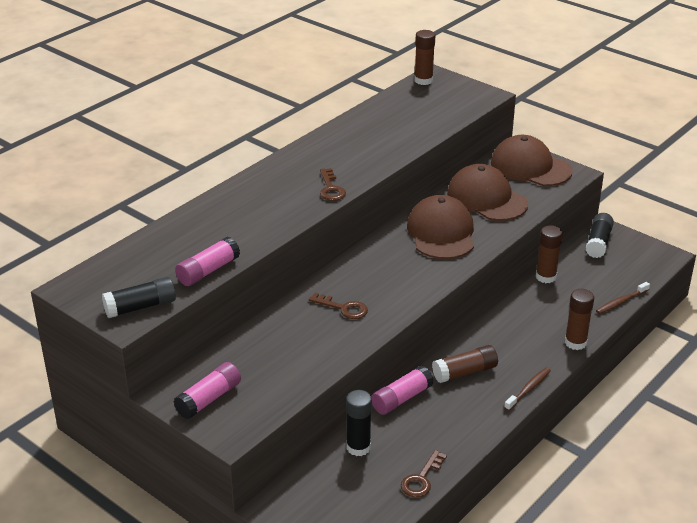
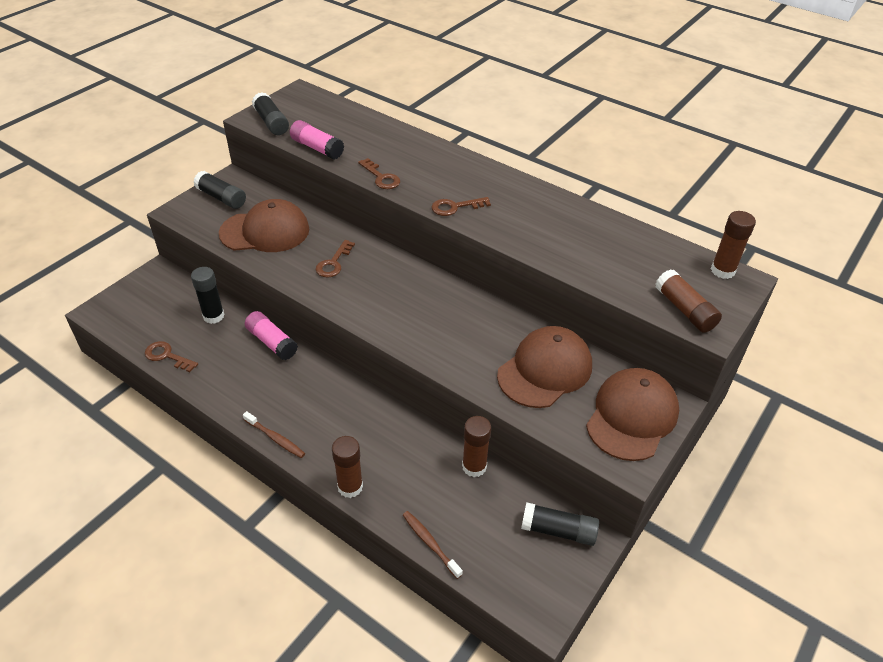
camera: 85 degrees right, 10 degrees up
(209, 399) = (221, 198): pink glue stick -> black glue stick
(274, 229) = (381, 177): none -> brown key
(441, 233) = (467, 330): brown cap -> brown cap (265, 231)
(464, 372) = (305, 388): brown glue stick -> brown glue stick (684, 310)

